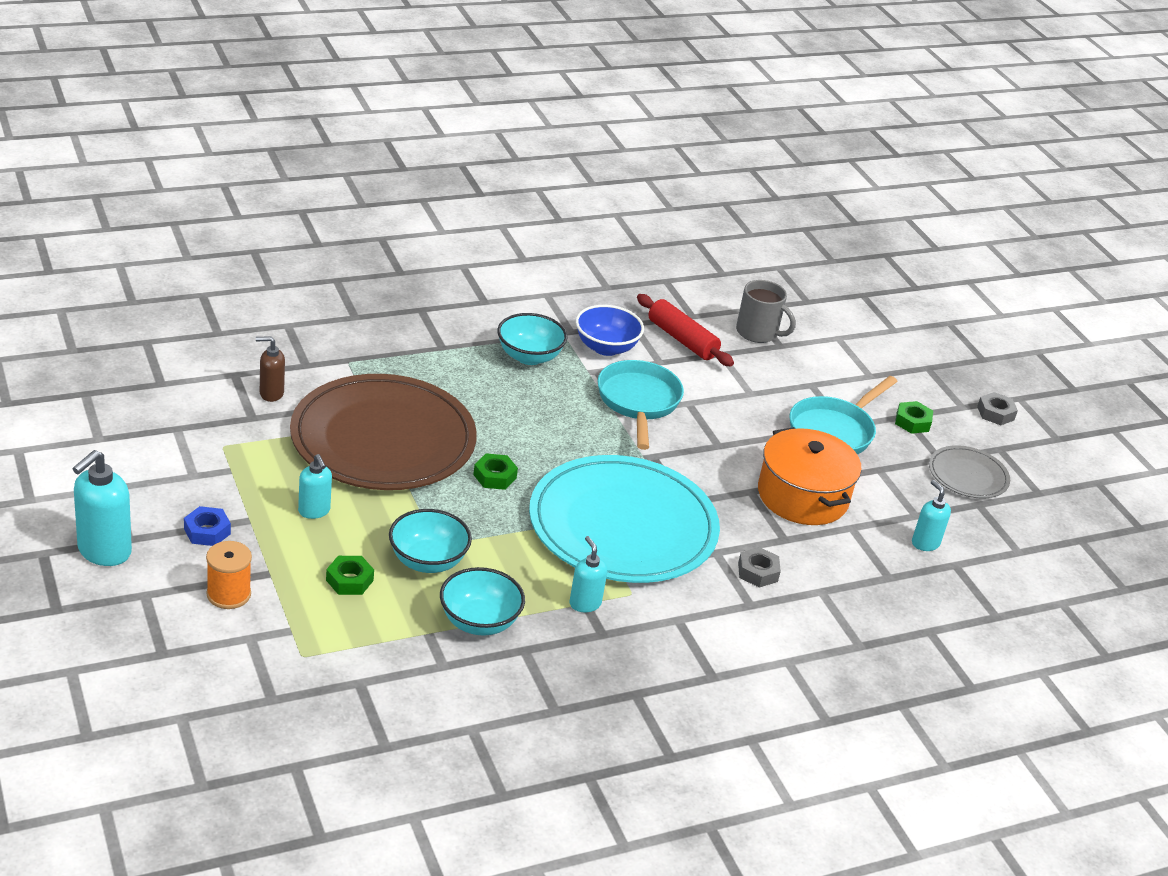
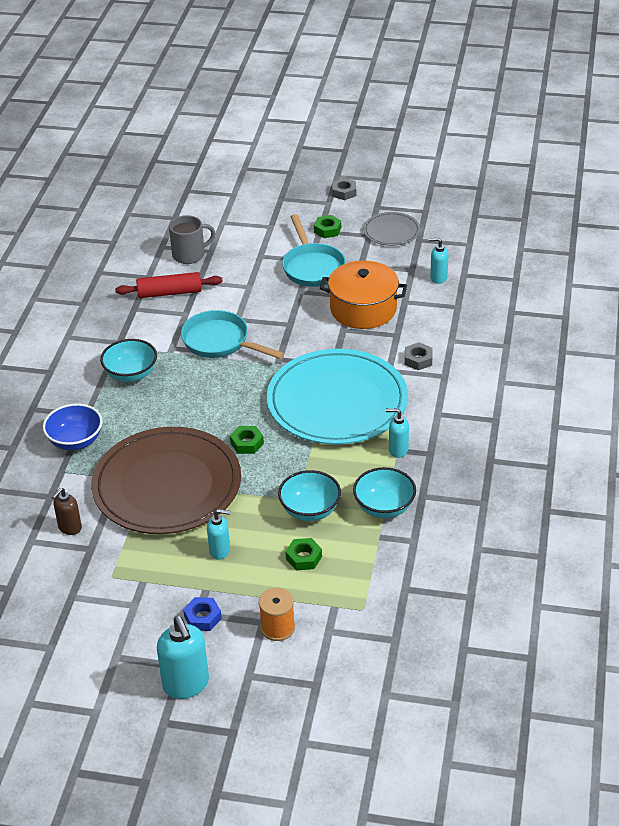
camera: 50 degrees left, 5 degrees up
(606, 347) = (150, 332): blue bowl -> blue bowl (75, 441)

